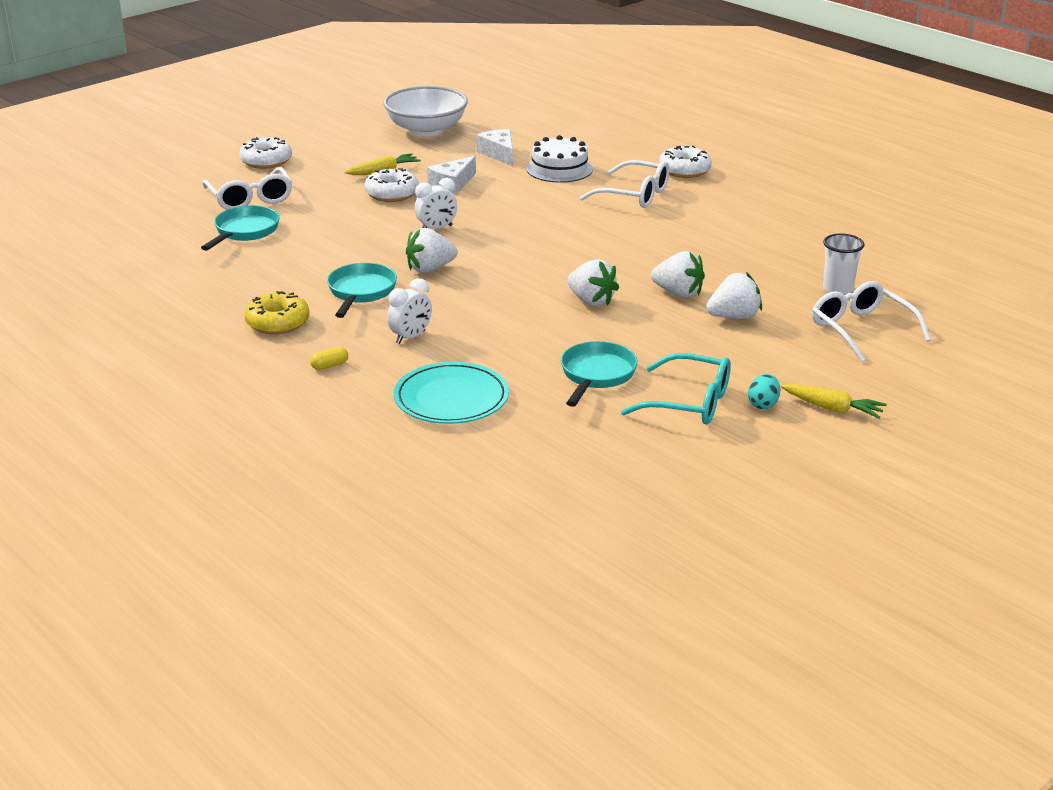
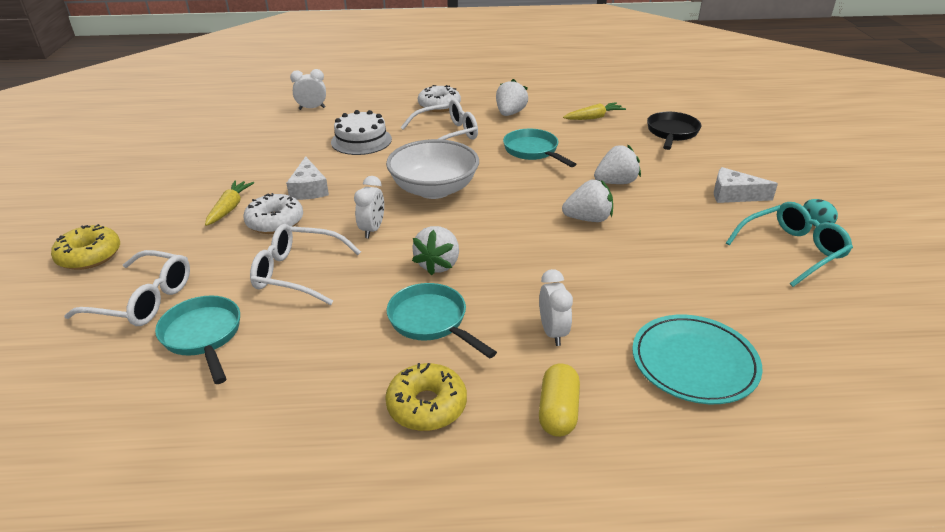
camera: 50 degrees left, 5 degrees up
(266, 161) = (89, 256): white donut -> yellow donut
(329, 366) = (558, 411): yellow capsule -> yellow capsule, size x1.73
(426, 129) = (197, 158): white bowl -> white bowl (434, 189)
(499, 154) = (295, 150): white cheese -> white cheese (734, 195)
(578, 127) = (312, 108): none -> white clock
(596, 375) = (714, 270): turquoise pan -> turquoise pan (533, 151)
(734, 317) = (674, 179): white strawberry -> white strawberry (510, 113)
(832, 409) = (840, 203): yellow carrot -> yellow carrot (594, 117)
(838, 289) = (671, 133): white cup -> black pan
(861, 330) = (735, 149): white glasses -> white glasses (298, 273)

